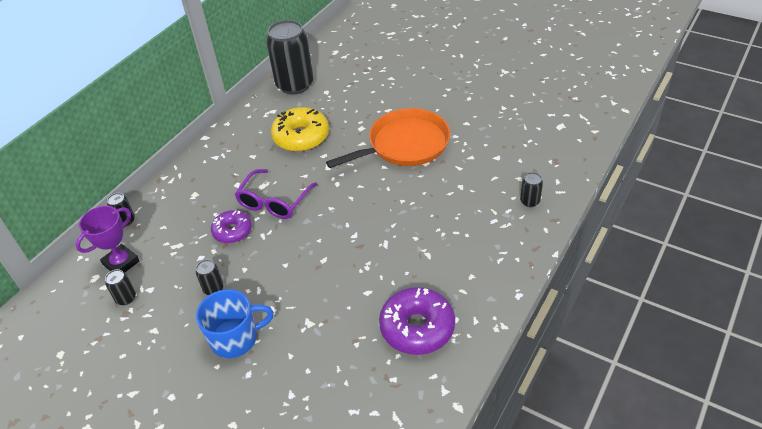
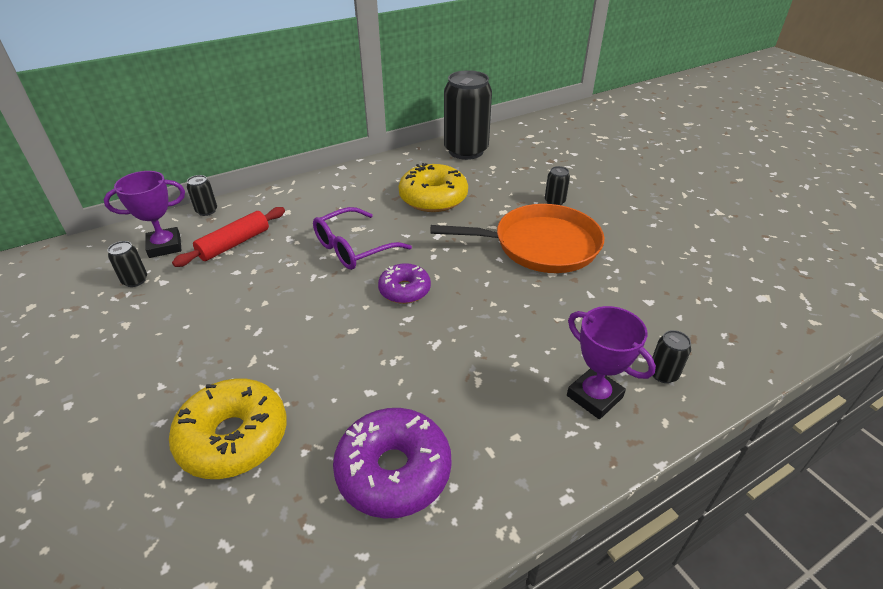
camera: 25 degrees right, 5 degrees down
(177, 237) = (234, 244): none -> red rolling pin
(213, 289) = (217, 309): black can -> black can (554, 201)
(232, 231) = (288, 260): purple donut -> purple donut (404, 290)
(235, 338) = (186, 373): blue mug -> none
(305, 358) = (233, 437): none -> yellow donut
(500, 232) = (594, 396): none -> purple trophy

